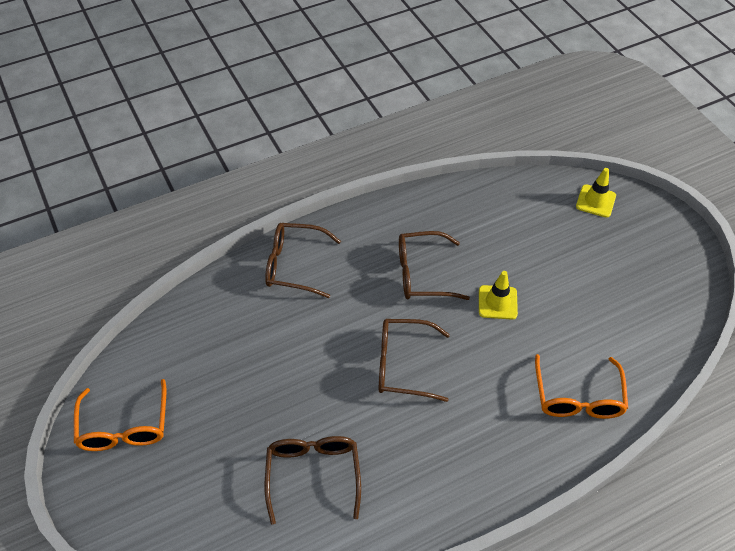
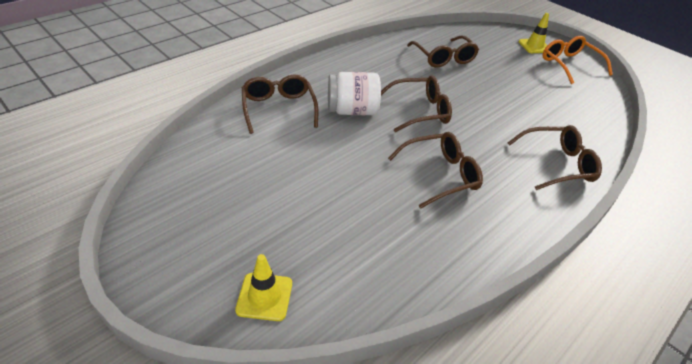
camera: 160 degrees right, 10 degrees down
(487, 379) = (352, 111): none -> white jar
(497, 302) = (360, 162): yellow traffic cone -> yellow traffic cone (534, 46)
(578, 398) = (278, 108): orange glasses -> brown glasses

